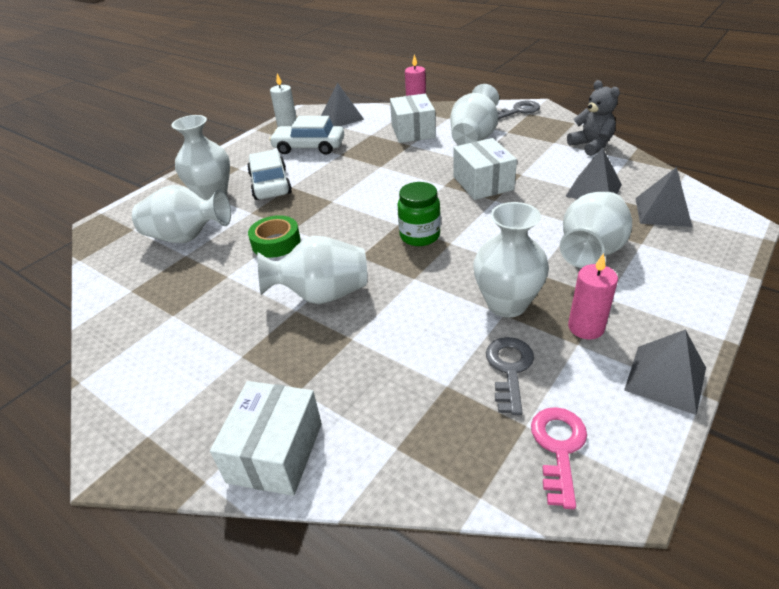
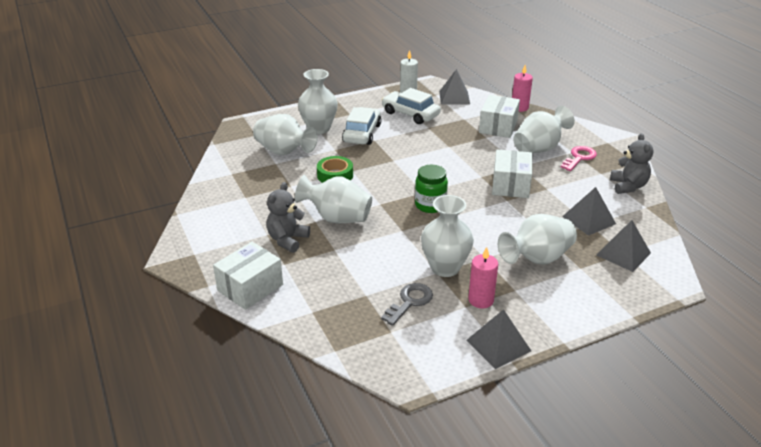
camera: 25 degrees right, 5 degrees down
(277, 352) = (287, 240): none -> grey teddy bear
(519, 111) = (601, 137): grey key -> none
(558, 448) = (397, 349): pink key -> pink key (579, 158)

